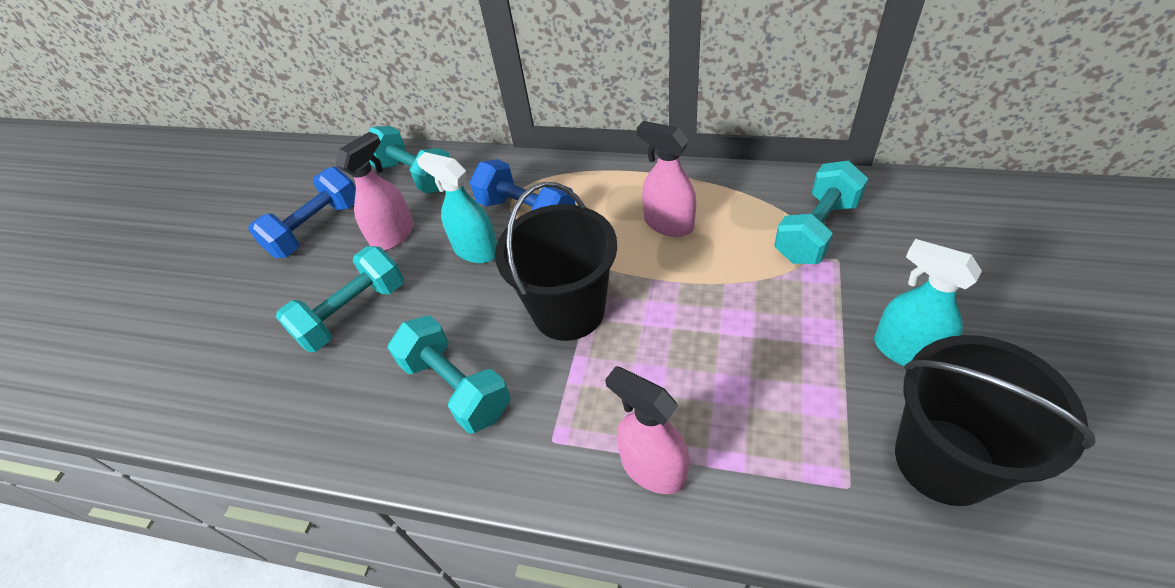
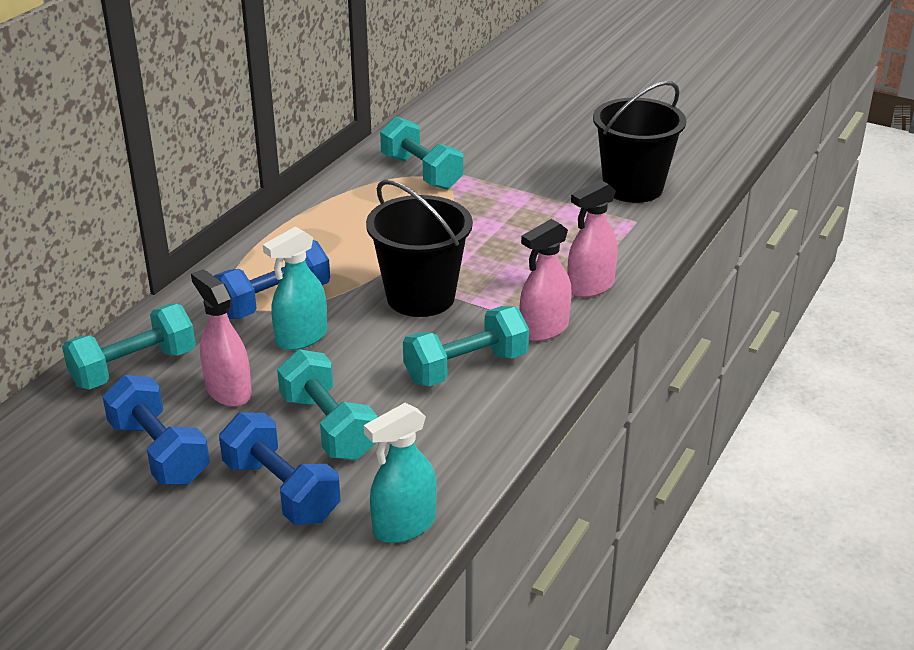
camera: 80 degrees left, 15 degrees down
(271, 313) = (281, 490): none -> blue dumbbell
(668, 224) = (358, 230): pink spray bottle -> pink spray bottle (543, 329)
(906, 351) = (551, 174): turquoise spray bottle -> turquoise spray bottle (404, 526)

